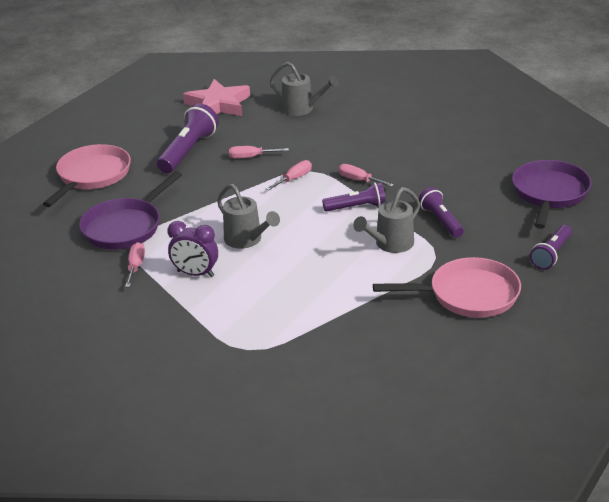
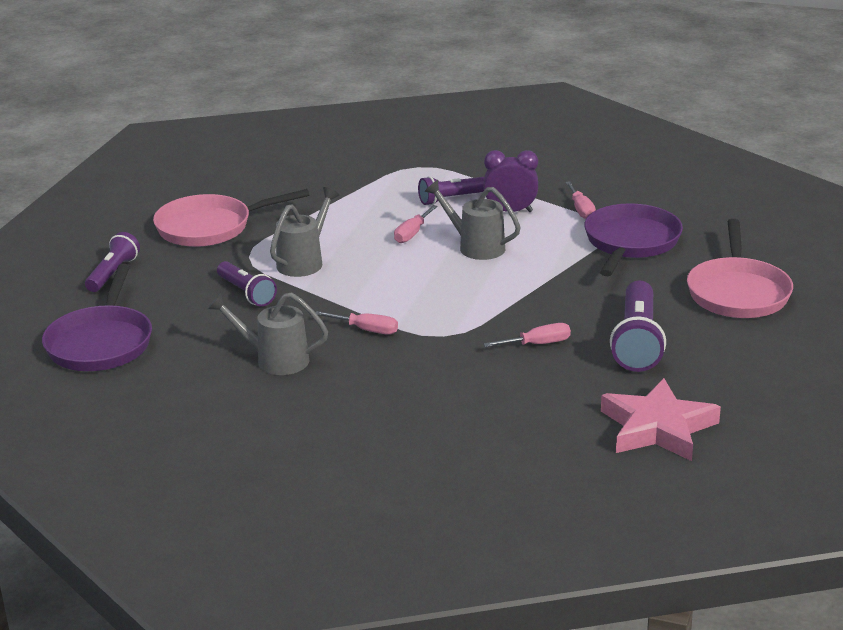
camera: 165 degrees right, 5 degrees down
(294, 179) = (457, 321): pink screwdriver -> pink screwdriver (412, 233)
(302, 109) = (507, 437): grey watering can -> grey watering can (274, 360)
(356, 207) = (358, 296): purple flashlight -> purple flashlight (452, 199)

